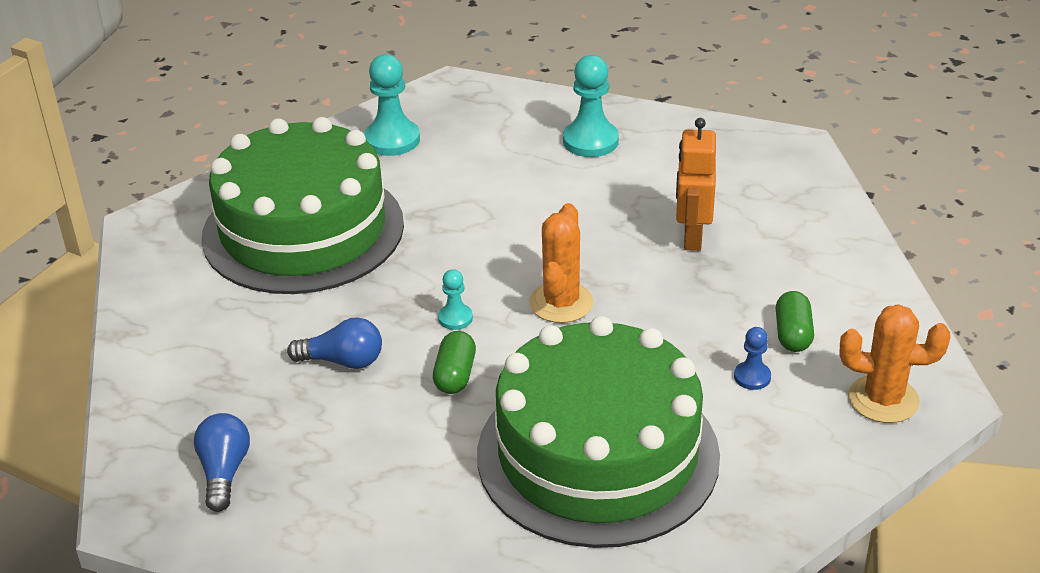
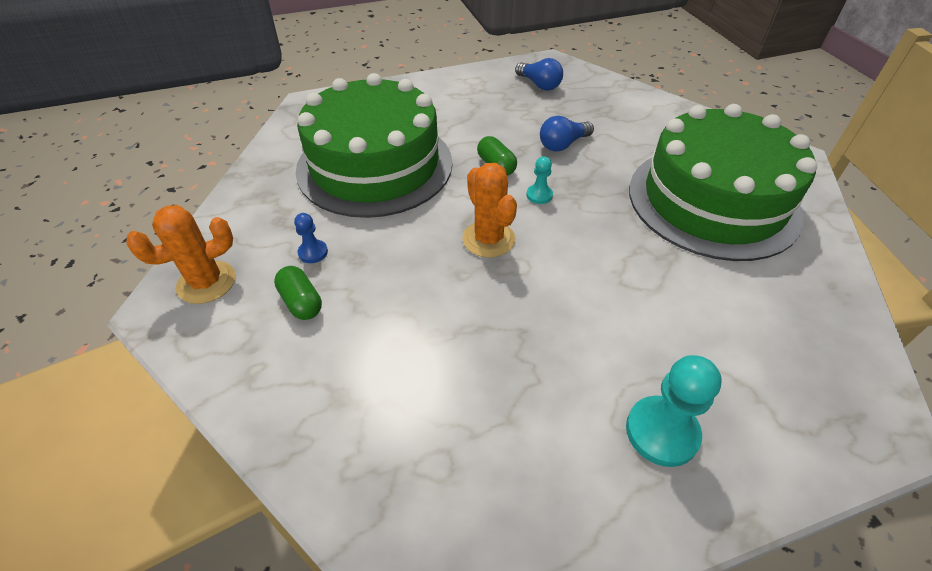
camera: 140 degrees right, 10 degrees up
(392, 140) = (804, 314): turquoise pawn -> none
(692, 237) = (450, 356): orange robot -> none

